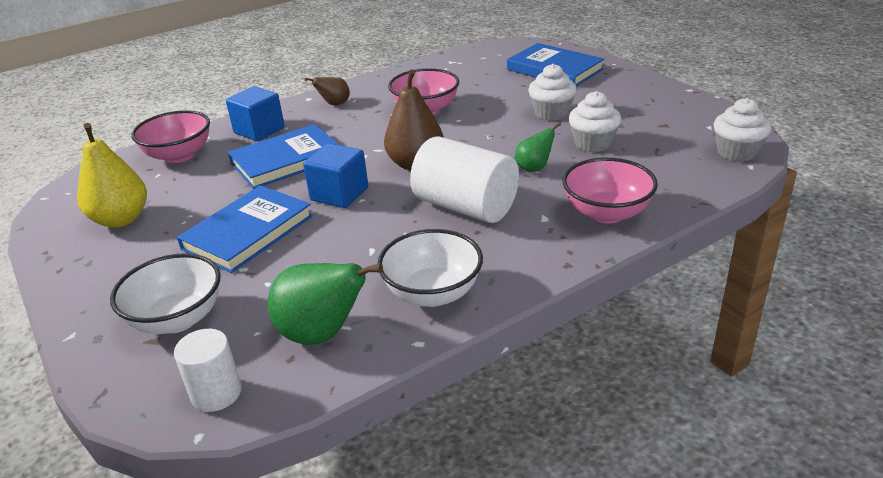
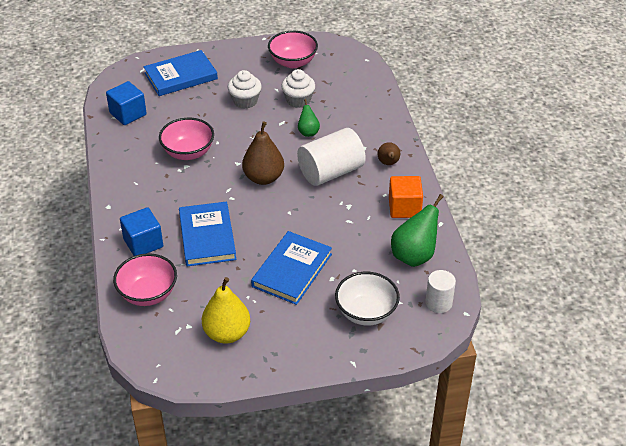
camera: 70 degrees left, 10 degrees up
(248, 232) = (292, 270): blue book -> blue book turned 60 degrees clockwise
(334, 104) = (134, 194): brown pear -> brown pear (388, 163)
(339, 194) = (275, 220): blue cube -> blue cube (128, 114)
(433, 293) = (404, 208): white bowl -> orange cube
(606, 213) = (375, 124): pink bowl -> pink bowl (293, 62)
(737, 152) = (350, 57): white cupcake -> none

